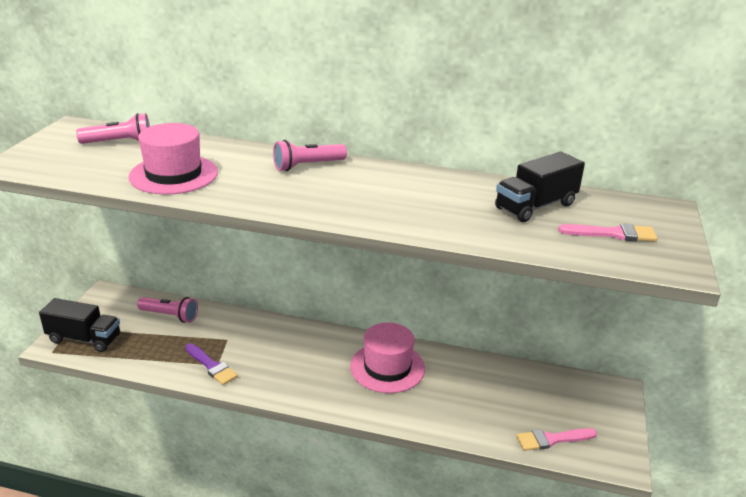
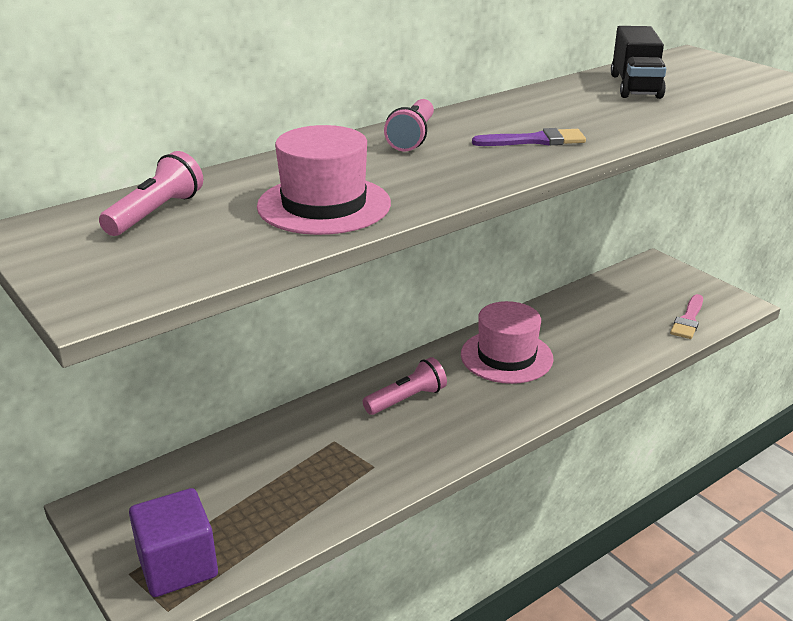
camera: 50 degrees left, 0 degrees up
(84, 339) = (178, 565): black truck -> purple cube
(170, 316) = (226, 468): pink flashlight -> pink flashlight (407, 399)
(211, 366) = (372, 471): purple brush -> purple brush (535, 140)
(613, 234) = (715, 80): pink brush -> none

